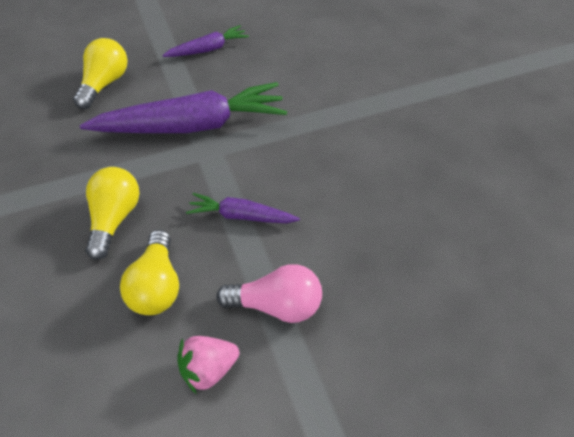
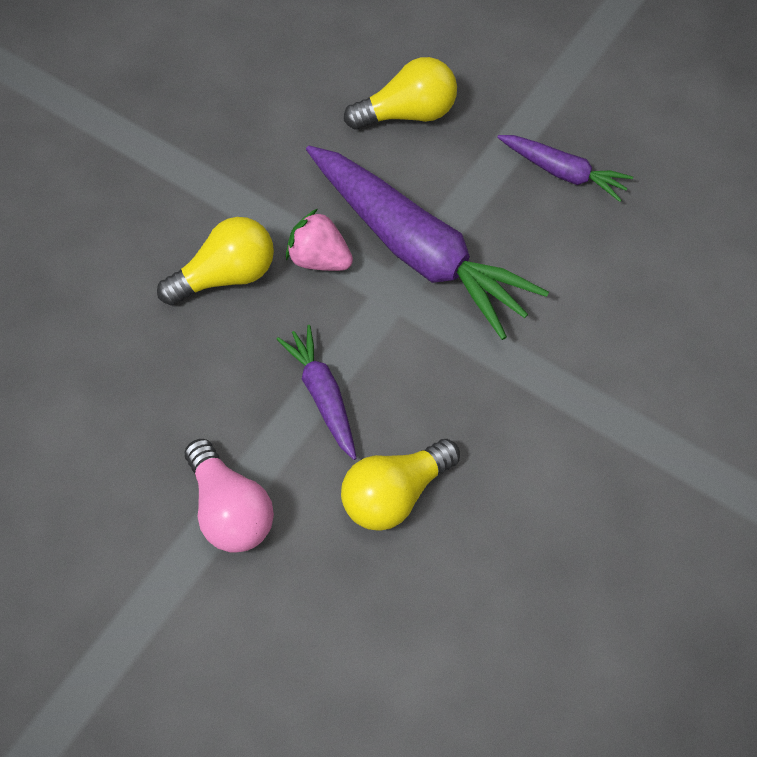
camera: 55 degrees right, 10 degrees up
(156, 286) = (173, 378): yellow light bulb -> yellow light bulb (394, 495)
(208, 370) = (112, 494): pink strawberry -> pink strawberry (319, 259)

